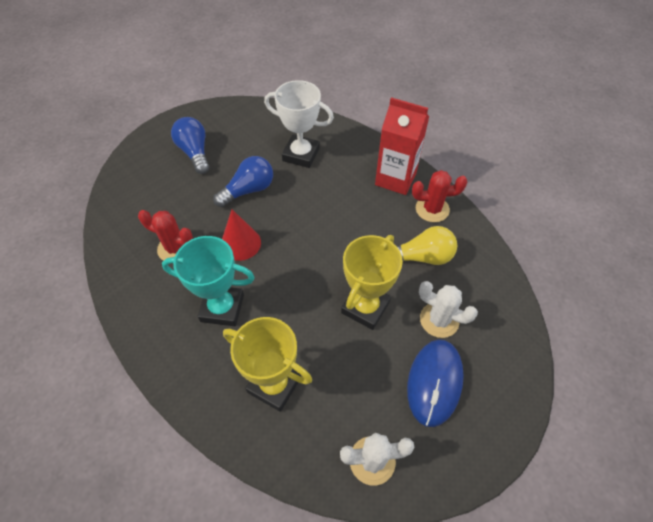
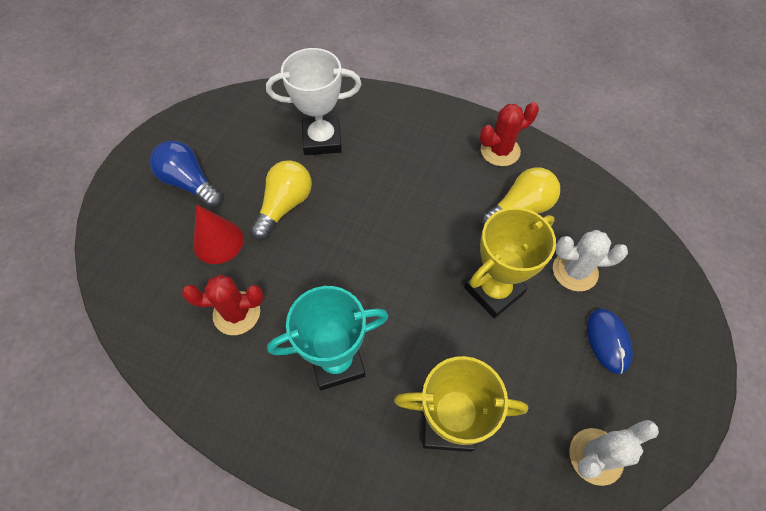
camera: 25 degrees left, 5 degrees up
(240, 243) = (313, 274): red cone -> red cone (218, 241)
(248, 190) = (284, 206): blue light bulb -> yellow light bulb
(365, 307) = (494, 290): yellow trophy -> yellow trophy turned 45 degrees clockwise
(395, 179) = (443, 130): red carton -> none
(434, 382) = (608, 341): blue mouse -> blue mouse, size x0.65

